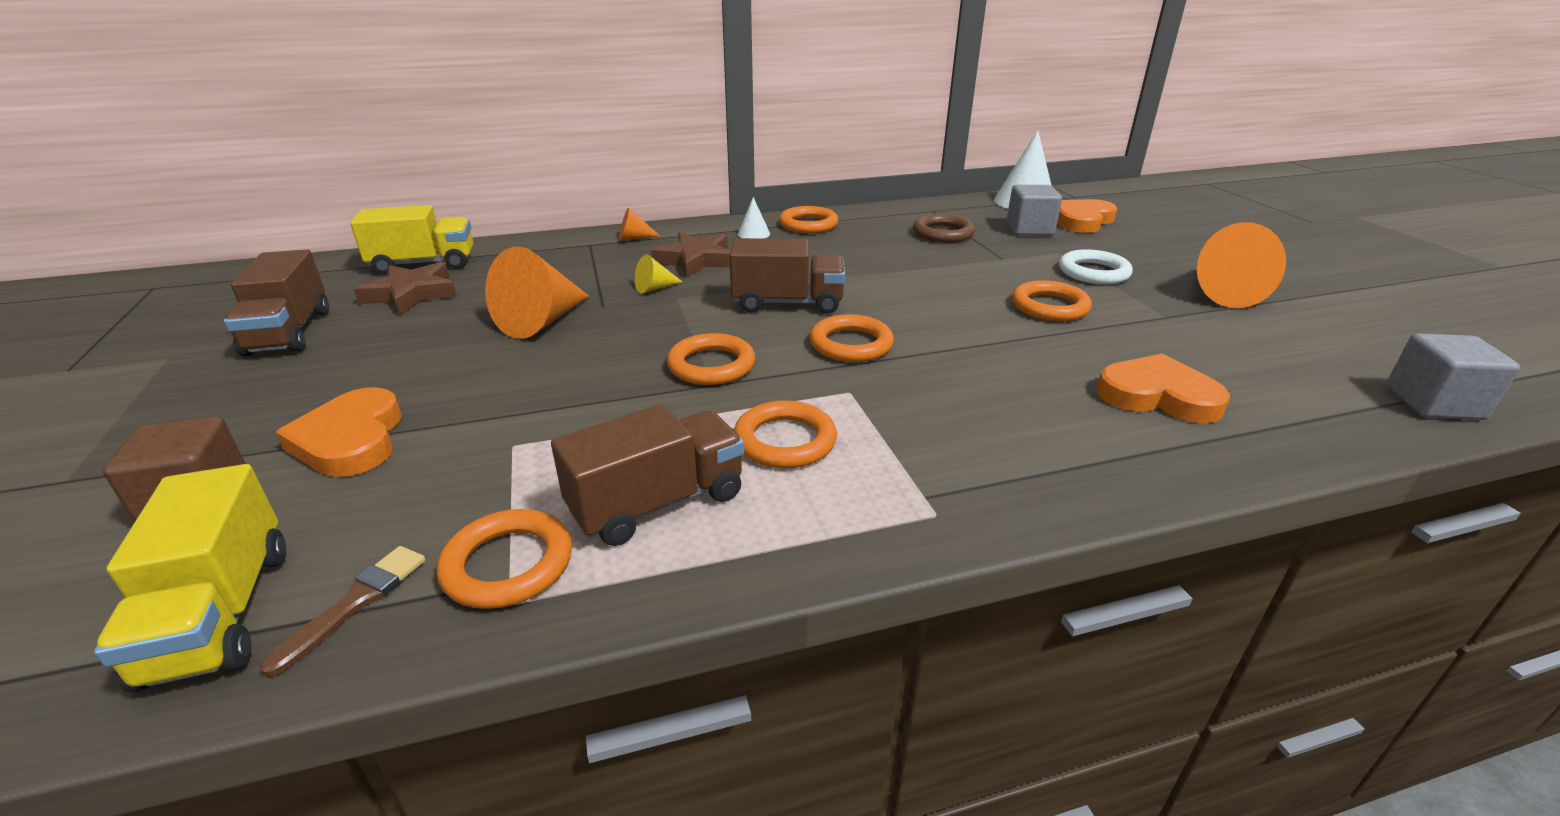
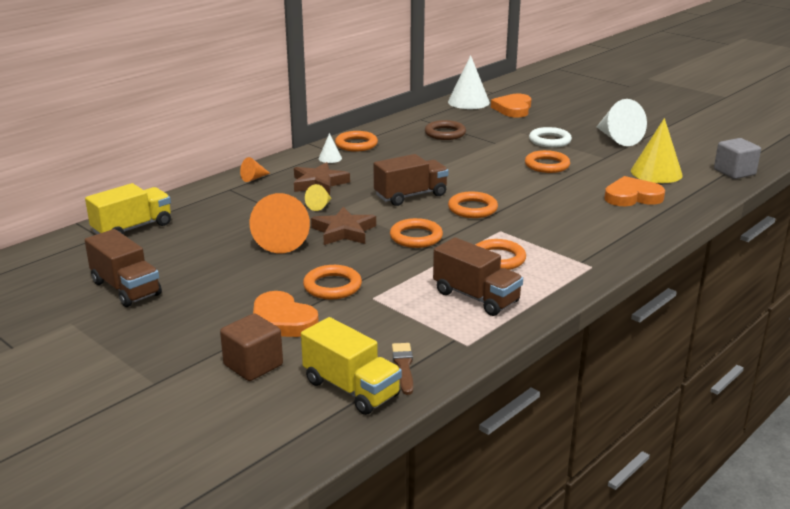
camera: 30 degrees left, 5 degrees down
(412, 294) = (164, 247): brown star -> brown star (344, 231)
(508, 564) = (446, 335): orange ring -> orange ring (332, 286)
(657, 503) = (476, 297): brown truck -> brown truck turned 105 degrees clockwise
(1029, 229) = (490, 121): grey cube -> none
(1219, 292) = (617, 138): orange cone -> white cone
(1248, 364) = (656, 173): none -> yellow cone

